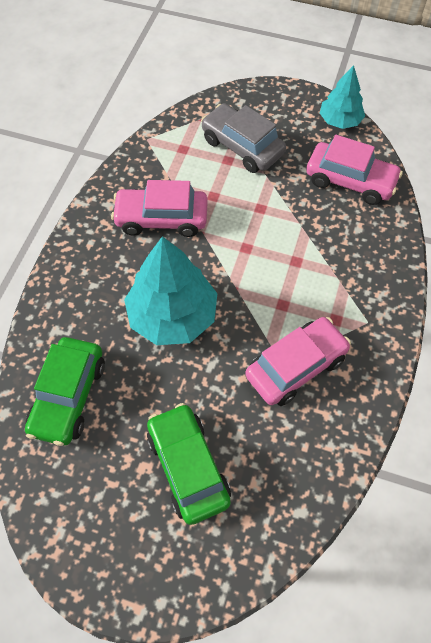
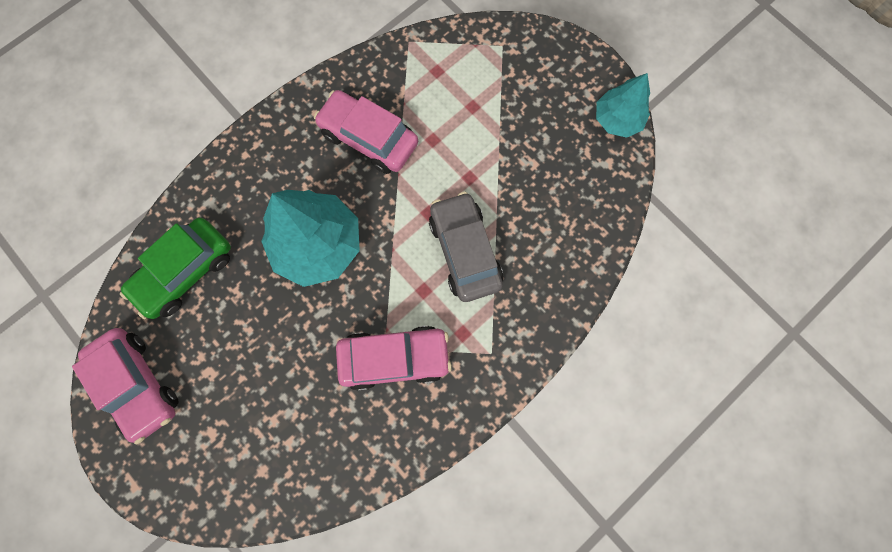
camera: 30 degrees right, 15 degrees up
(188, 467) = (244, 394): green car -> none
(242, 147) = (496, 98): grey car -> grey car (465, 251)
(350, 181) = (579, 195): pink car -> pink car (138, 384)

